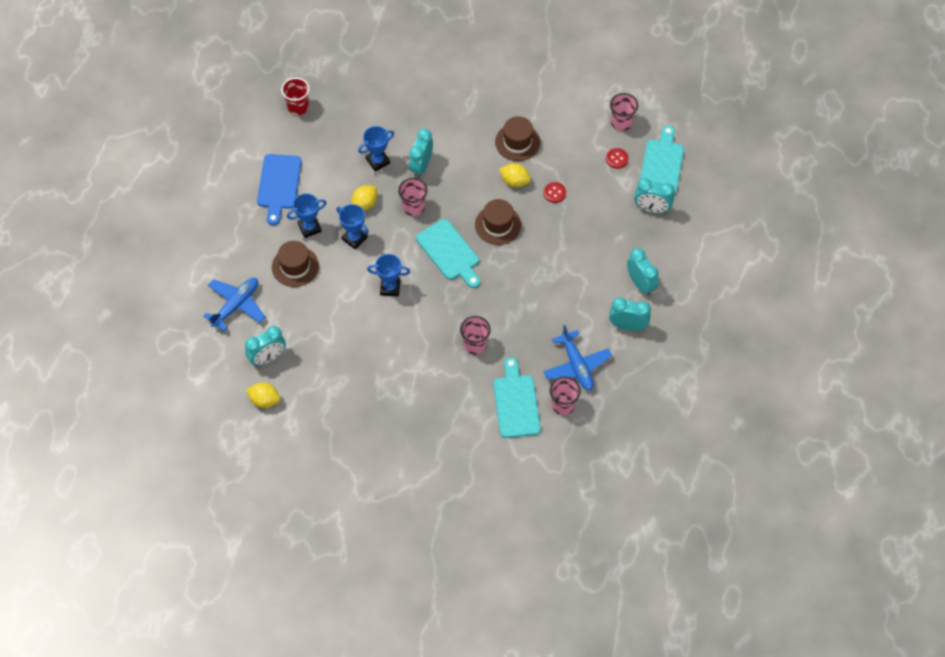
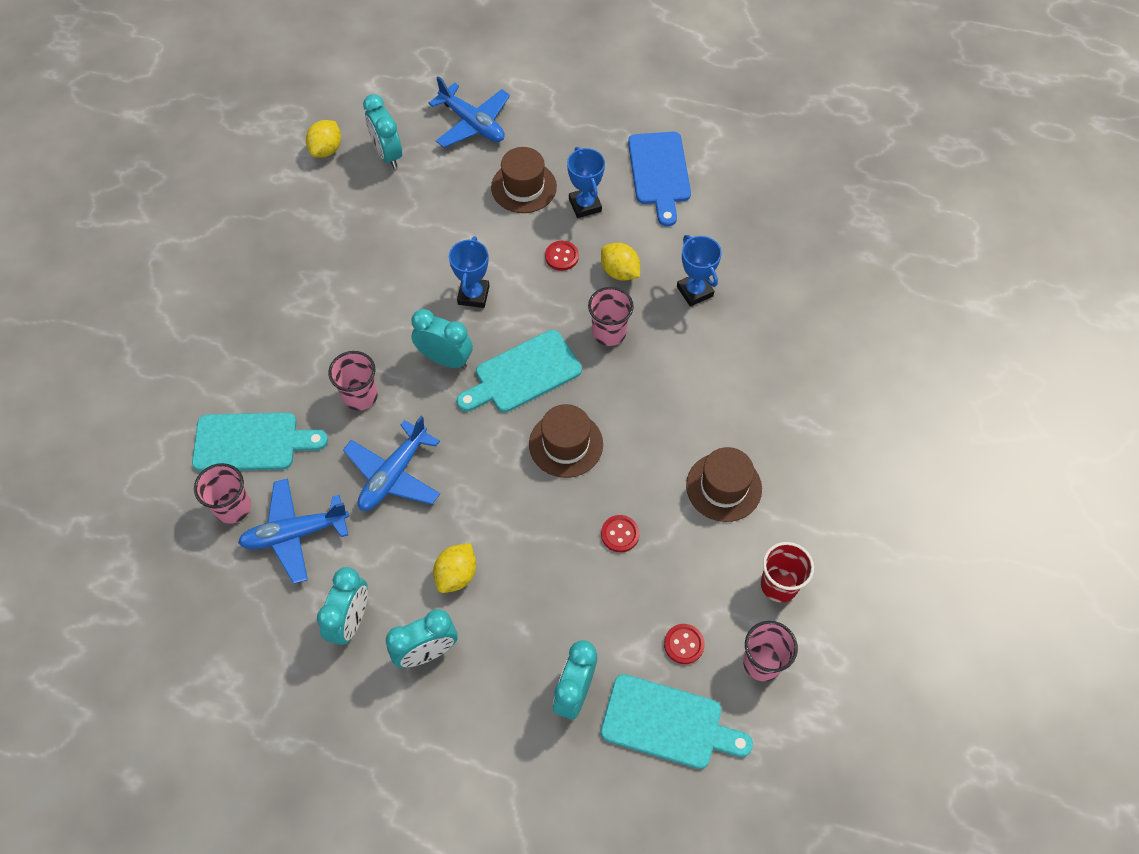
camera: 95 degrees right, 0 degrees up
(278, 185) = (659, 173): blue cutting board -> blue cutting board turned 105 degrees counterclockwise
(298, 107) = (794, 198): red cup -> red cup (779, 585)
(354, 238) = (561, 256): blue trophy -> red button
(421, 166) = (683, 347): turquoise clock -> turquoise clock (445, 359)
(515, 181) = (647, 476): yellow lemon -> yellow lemon (456, 575)
(530, 316) = (394, 475): none -> blue plane

